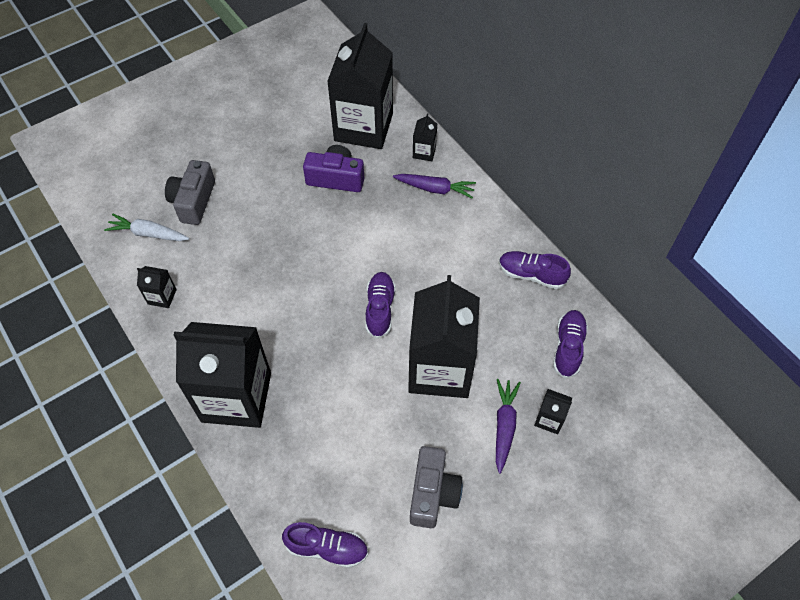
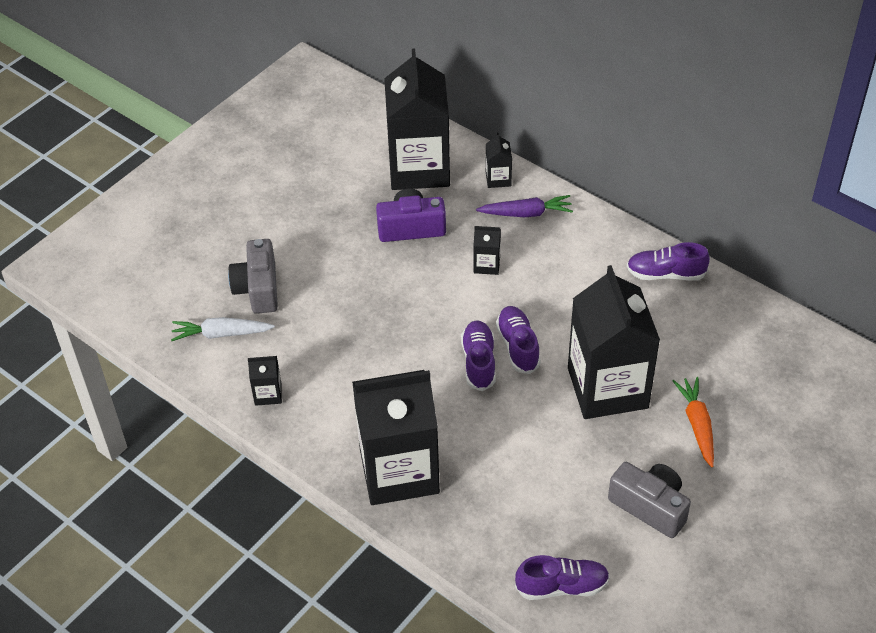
camera: 15 degrees left, 10 degrees down
(433, 493) = (650, 506): grey camera -> grey camera turned 45 degrees counterclockwise
(504, 426) = (697, 425): purple carrot -> orange carrot
(549, 419) = (740, 406): black carton -> black carton (486, 265)
(568, 347) = (732, 334): purple shoe -> purple shoe (479, 362)

